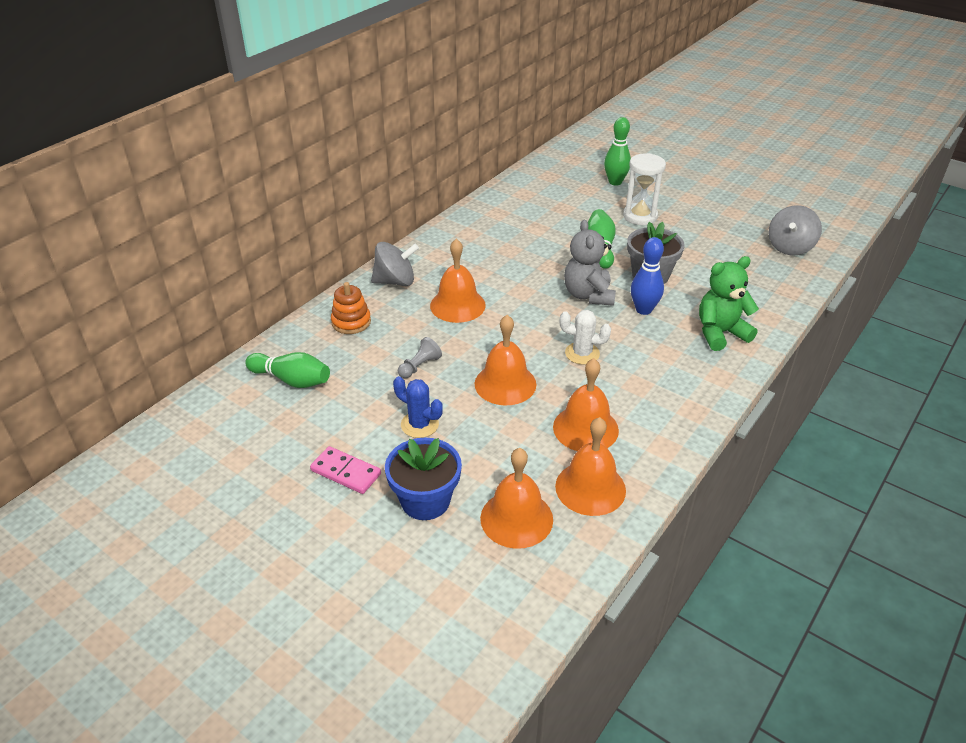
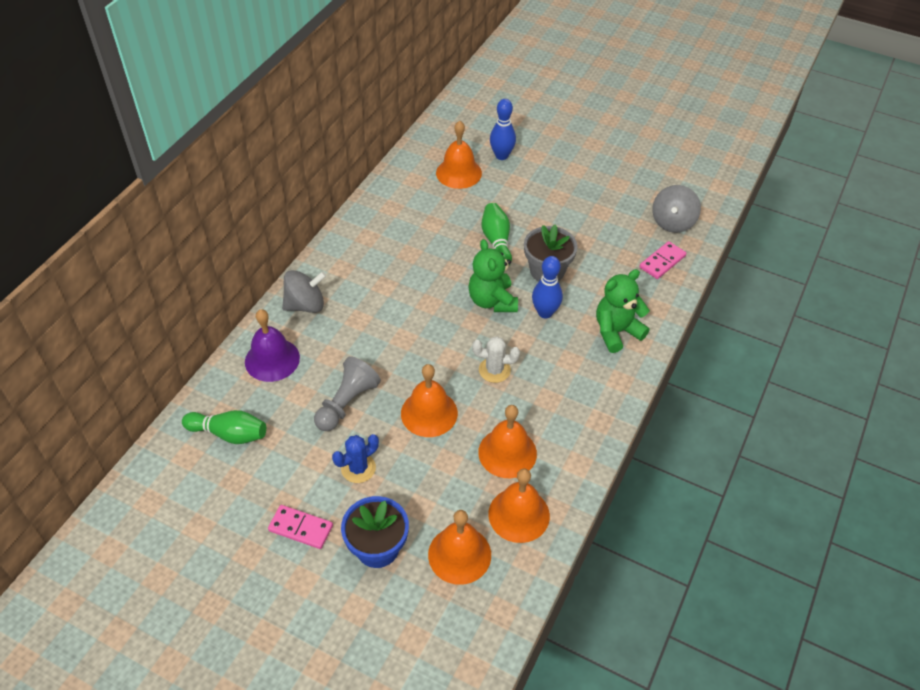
camera: 10 degrees left, 10 degrees up
(351, 322) = (272, 359): orange stacking toy -> purple bell
(419, 366) = (347, 403): grey pawn -> grey pawn, size x1.72
(419, 424) = (358, 468): blue cactus -> blue cactus turned 60 degrees counterclockwise
(457, 305) = (370, 327): orange bell -> orange bell (458, 173)
(588, 295) = (492, 301): grey teddy bear -> green teddy bear
(615, 182) = (501, 156): green bowling pin -> blue bowling pin
(640, 216) = (530, 198): white hourglass -> none
(776, 278) = (662, 262): none -> pink domino

